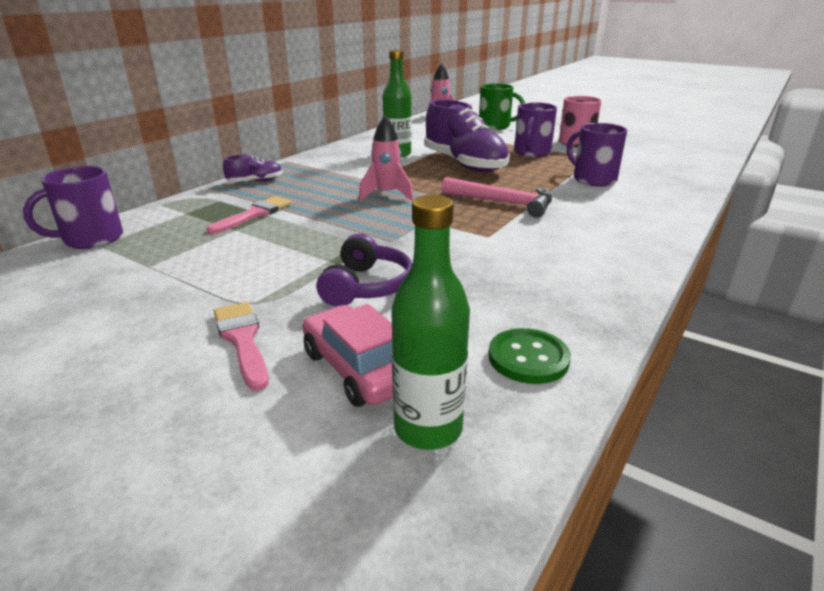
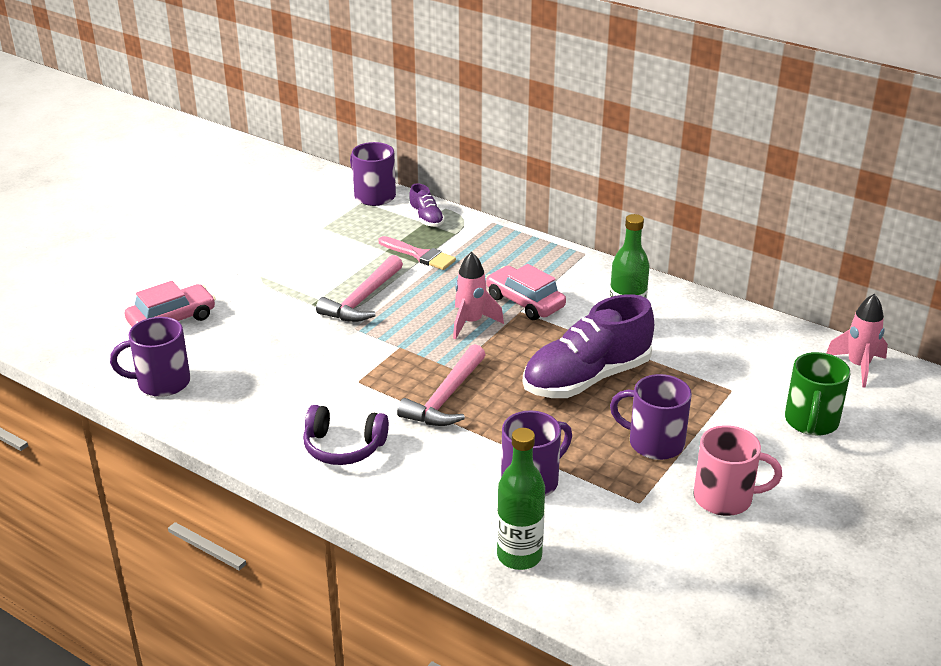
camera: 90 degrees right, 5 degrees up
(242, 340) = (215, 277): pink brush -> none
(255, 181) = (510, 244): purple shoe -> purple shoe (426, 218)
(335, 238) = (362, 299): none -> pink hammer
(357, 178) = (525, 302): none -> pink car
(366, 286) = (272, 318): purple headphones -> purple headphones (343, 447)
(428, 428) = (112, 343): green bottle -> green bottle (519, 556)
(528, 358) = (162, 383): green button -> purple mug

